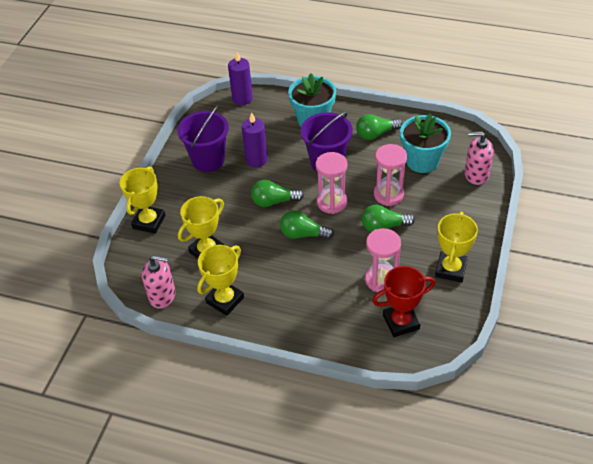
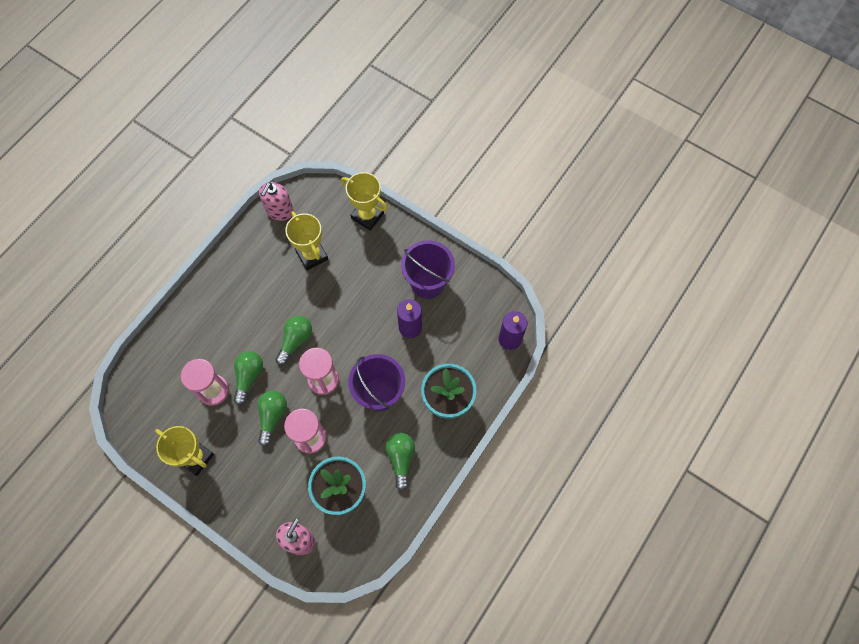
camera: 105 degrees right, 20 degrees up
(225, 300) = (252, 256): yellow trophy -> none
(274, 201) = (347, 327): green light bulb -> green light bulb (249, 377)
(401, 322) = (162, 389): red trophy -> none

